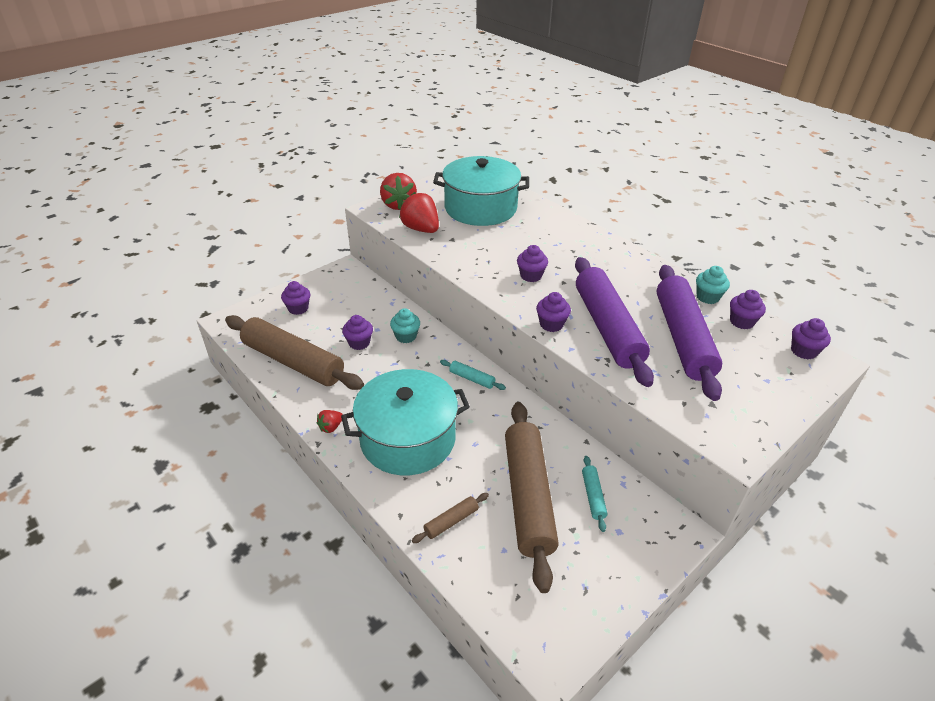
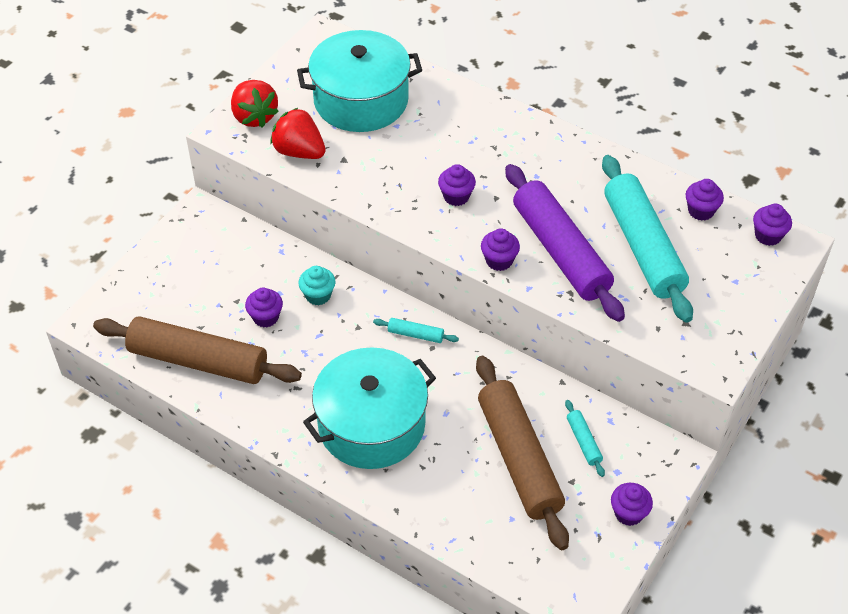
camera: 15 degrees left, 10 degrees up
(298, 308) = (168, 285): purple cupcake -> purple cupcake (628, 513)
(331, 427) = (281, 432): red strawberry -> none
(451, 521) = (450, 503): brown rolling pin -> none
(682, 338) = (642, 247): purple rolling pin -> turquoise rolling pin
(707, 297) = (660, 184): turquoise cupcake -> none

